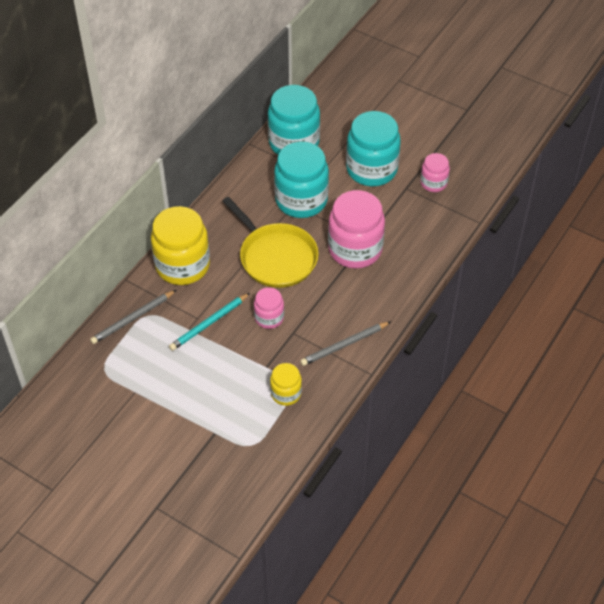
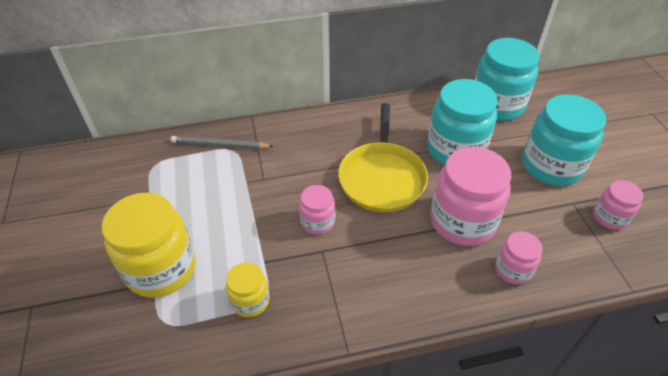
camera: 45 degrees right, 5 degrees down
(182, 265) = (302, 134): yellow jar -> yellow jar (161, 268)
(209, 323) = (266, 189): turquoise pencil -> none
(344, 345) = (355, 301): grey pencil -> none
(410, 258) = (513, 269): none -> pink jar

